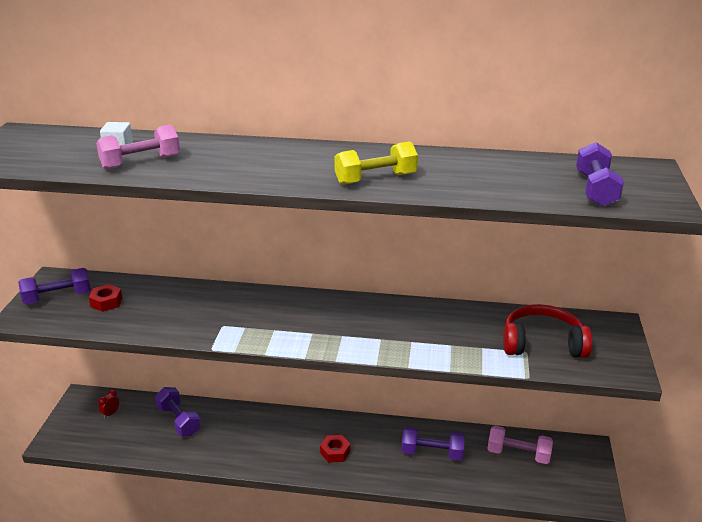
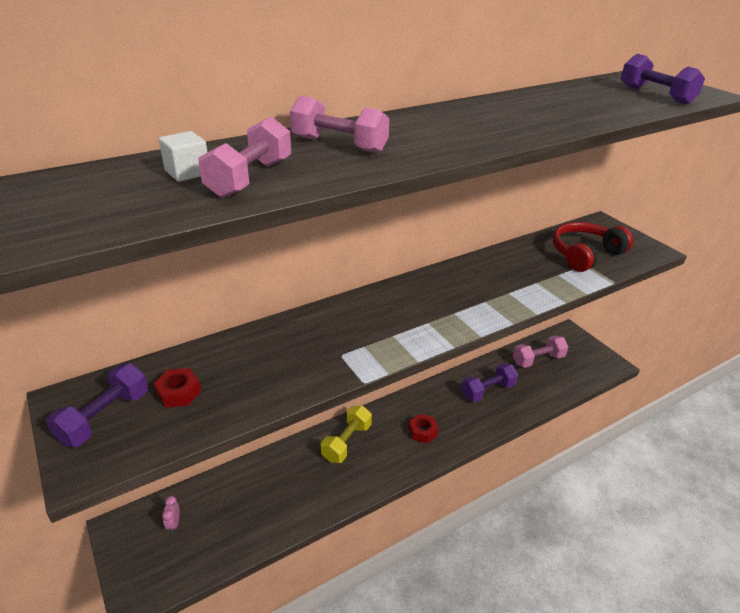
camera: 40 degrees left, 5 degrees up
(110, 413) = (174, 524): red clock -> pink clock
(179, 420) = (257, 487): purple dumbbell -> none
(231, 156) = (339, 145): none -> pink dumbbell
(375, 179) = (509, 128): yellow dumbbell -> yellow dumbbell (346, 442)

